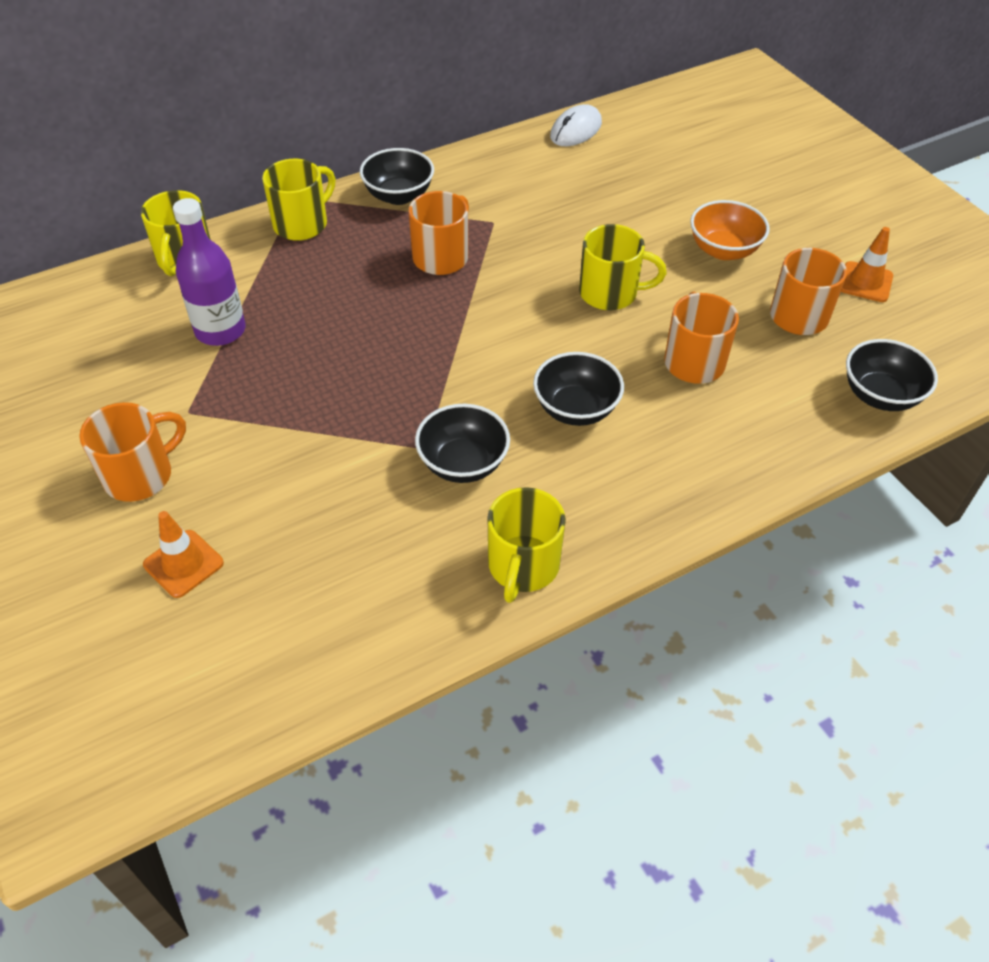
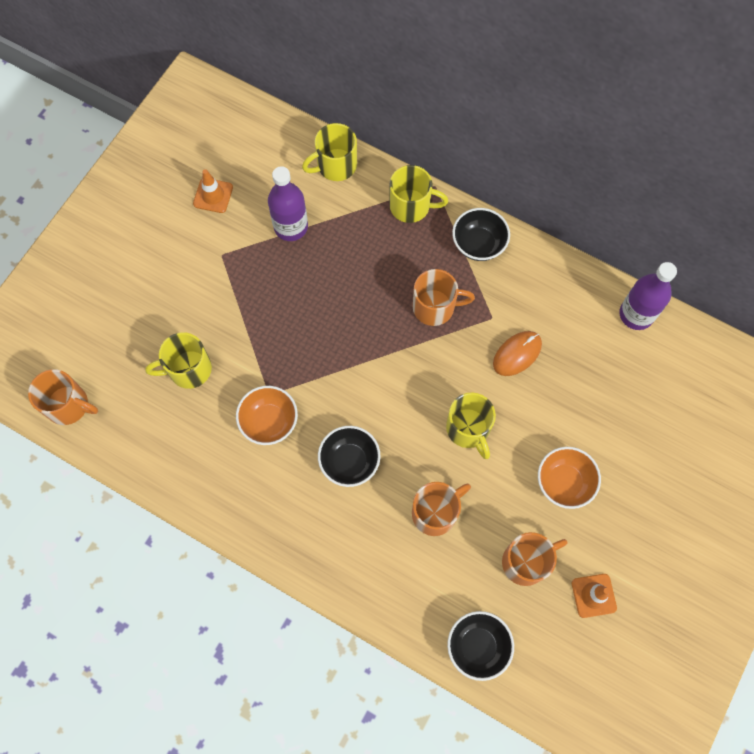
camera: 60 degrees right, 20 degrees up
(140, 475) = (166, 264): orange mug -> orange mug (69, 405)
(183, 564) = (125, 325): orange traffic cone -> orange traffic cone (213, 195)
(463, 463) = (269, 421): black bowl -> orange bowl
(523, 566) = (215, 494): yellow mug -> yellow mug (188, 369)
(551, 222) = (517, 354): none -> orange mouse
(576, 130) = (636, 314): white mouse -> purple bottle

